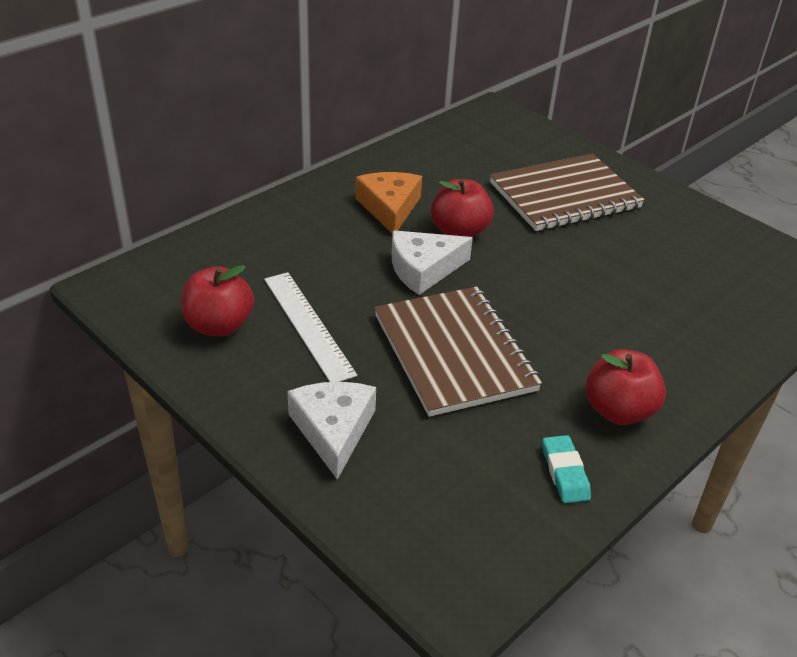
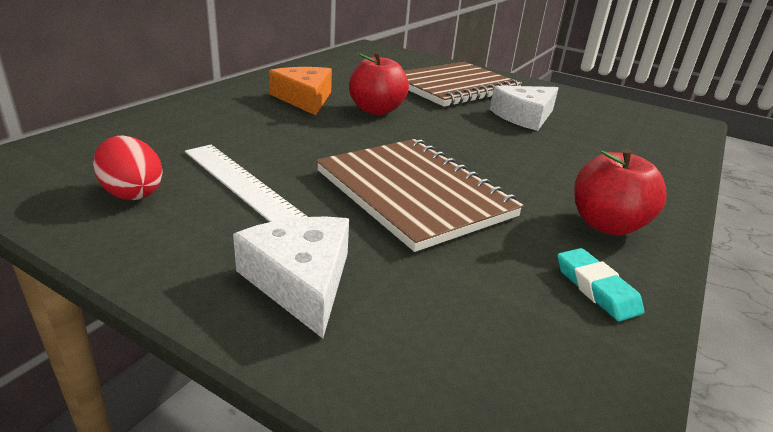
camera: 15 degrees left, 10 degrees down
(219, 325) = (132, 193): red apple -> red egg
(423, 269) = (354, 135): white cheese -> white cheese (524, 116)

